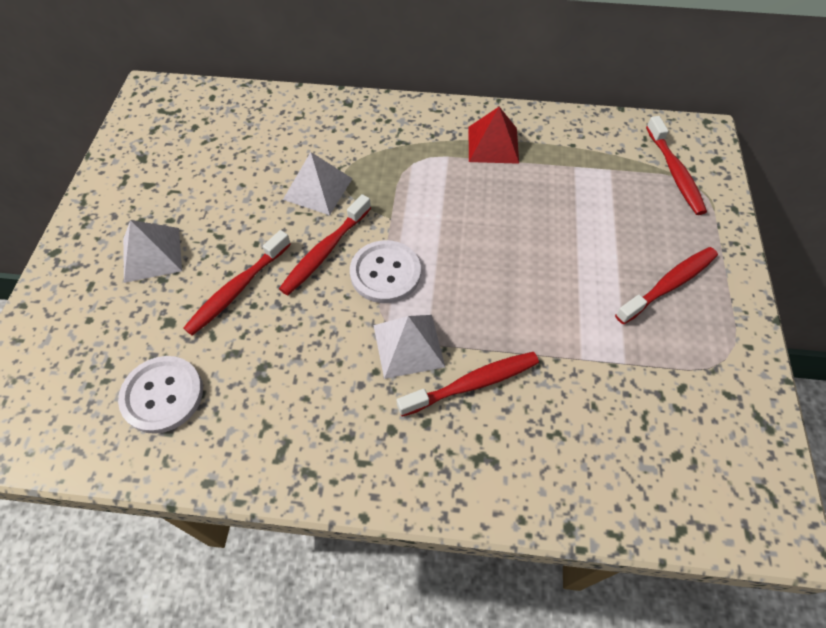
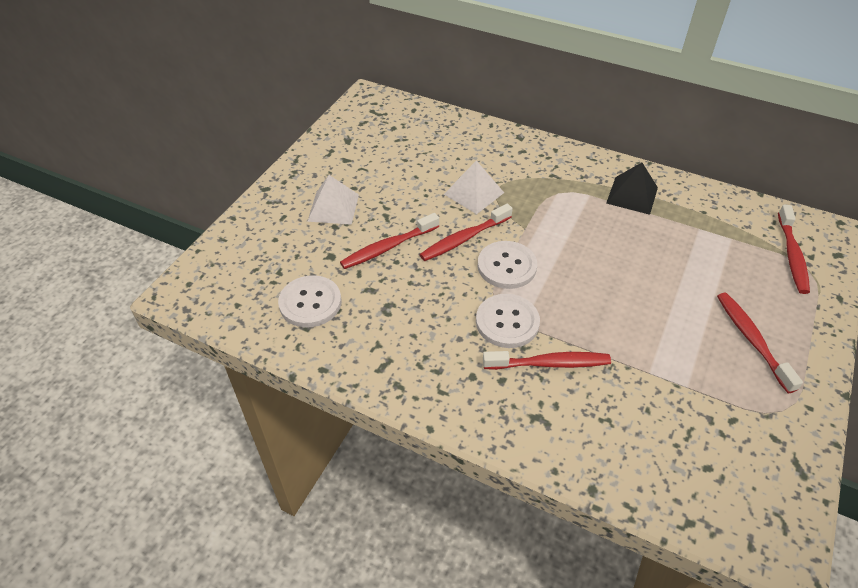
camera: 20 degrees right, 10 degrees down
(408, 345) = (507, 322): white pyramid -> white button
(493, 144) = (632, 195): red pyramid -> black pyramid
(669, 284) = (751, 339): red toothbrush -> red toothbrush turned 90 degrees counterclockwise

